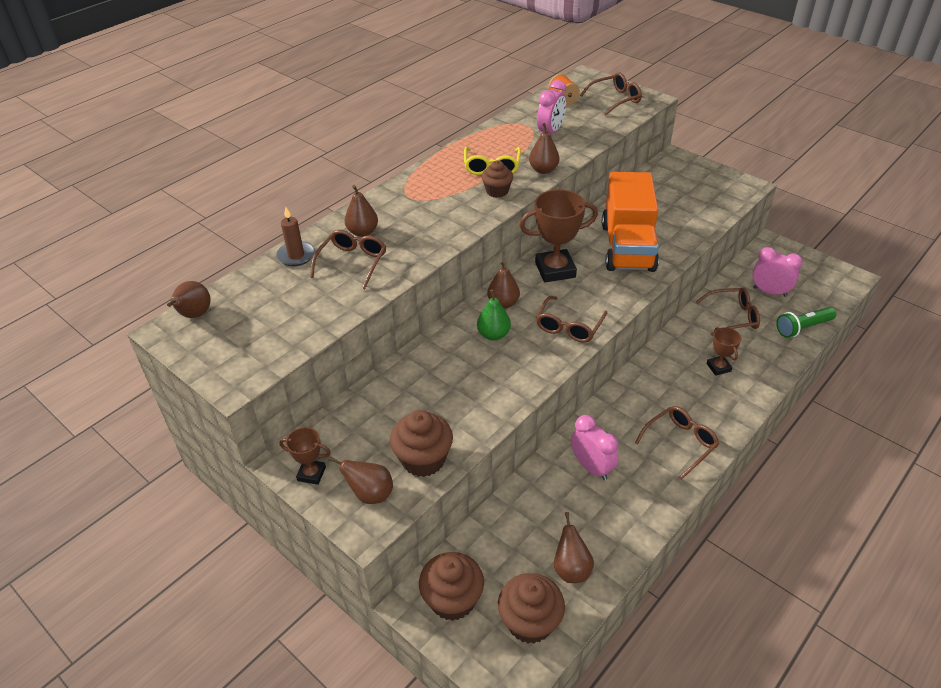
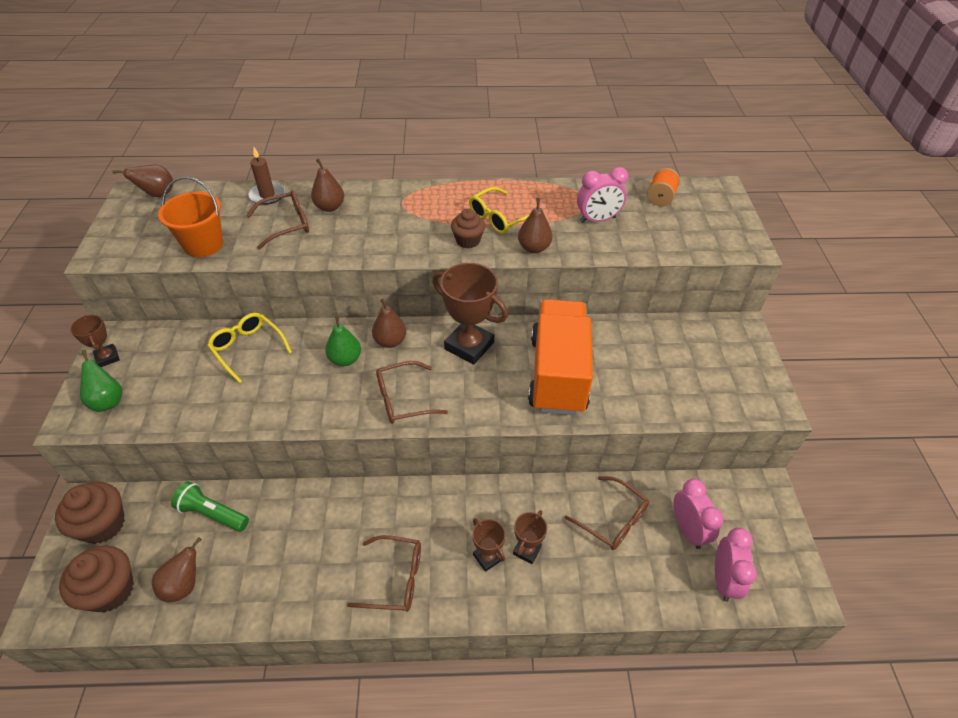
camera: 45 degrees right, 5 degrees up
(312, 317) = (203, 245): none -> orange bucket
(370, 494) = (108, 401): brown pear -> green pear
(414, 381) = (248, 348): none -> yellow glasses
(423, 459) = (165, 407): brown cupcake -> none
(591, 467) = (309, 528): pink clock -> pink clock (723, 579)
(615, 99) = (711, 227): brown glasses -> none
(627, 247) = (557, 374): orange truck -> orange truck turned 135 degrees clockwise
(706, 388) = (487, 557): none -> brown trophy
(803, 328) = (665, 592): green flashlight -> green flashlight (212, 514)

